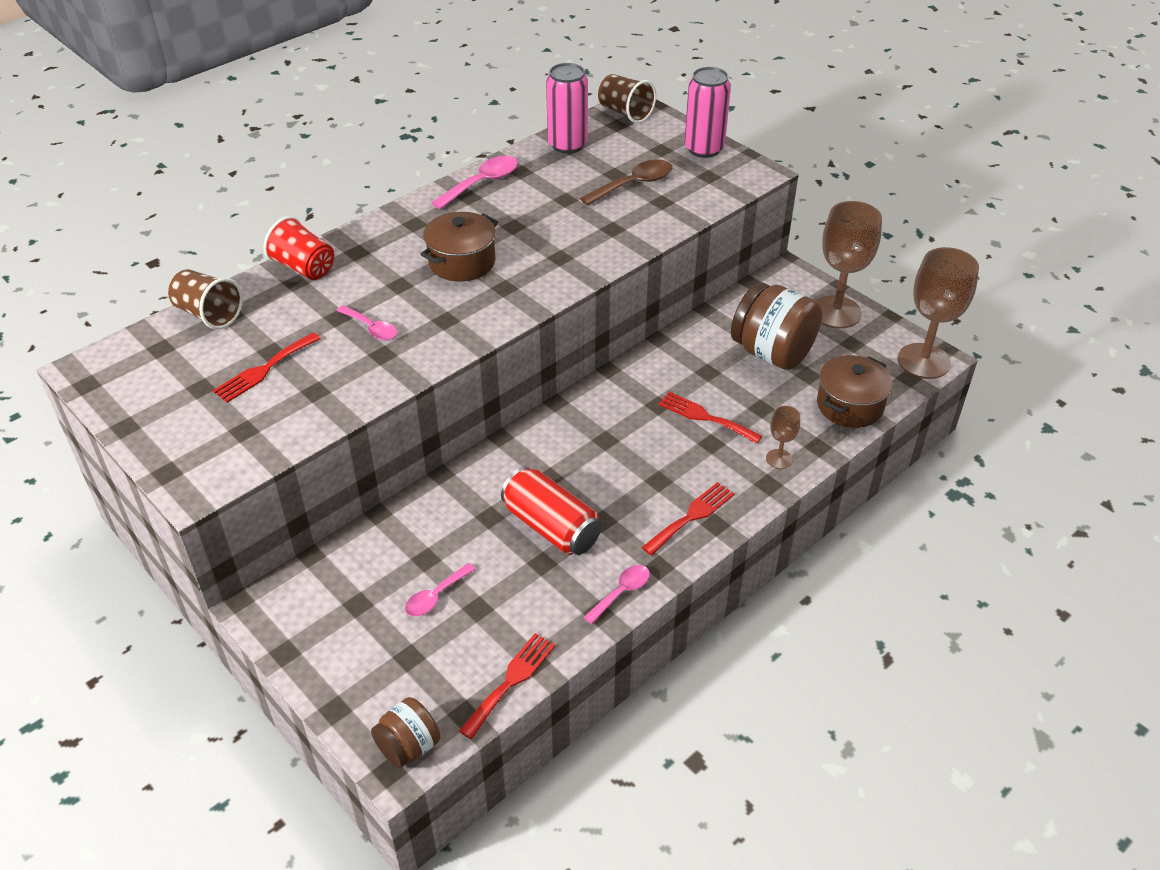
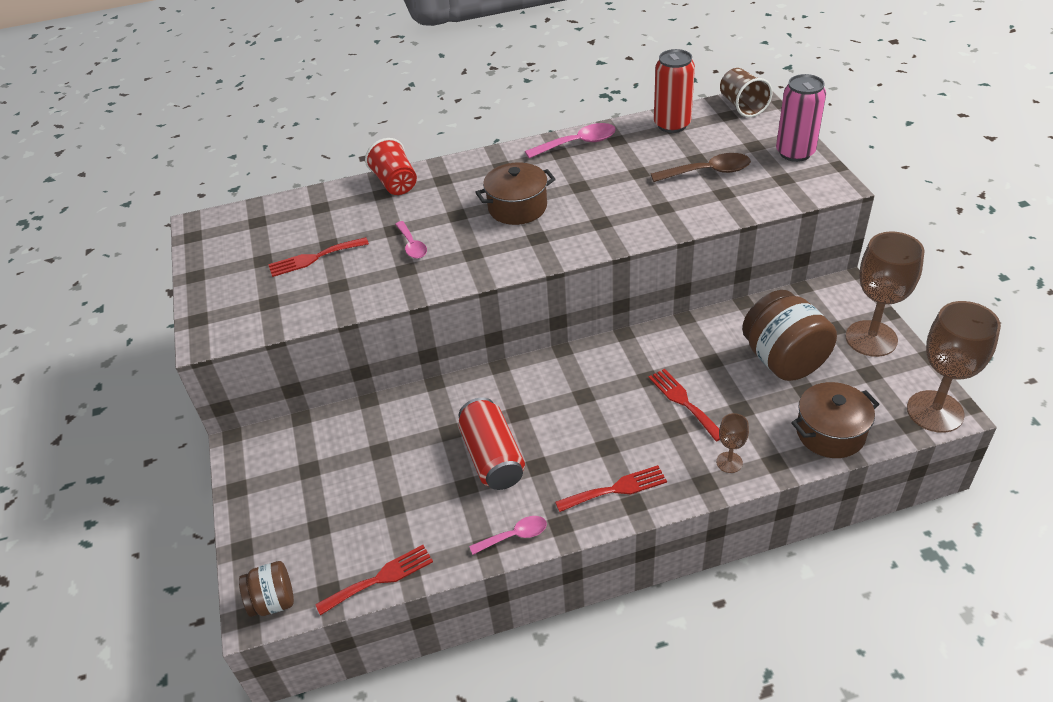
camera: 30 degrees right, 0 degrees up
(209, 314) = (305, 204): brown cup -> none
(436, 596) = (368, 484): pink spoon -> none
(567, 145) = (672, 124): pink can -> red can

